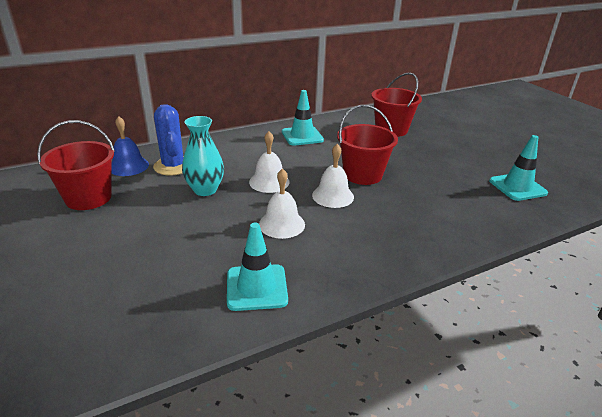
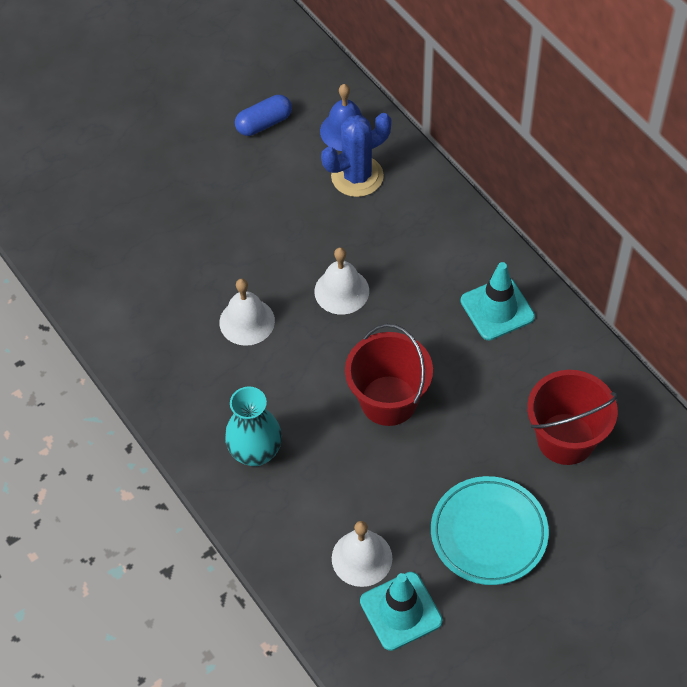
camera: 85 degrees right, 25 degrees up
(88, 198) = (264, 123): red bucket -> blue capsule
(205, 190) = (306, 227): turquoise vase -> turquoise vase (255, 452)
(256, 287) = (136, 318): turquoise traffic cone -> none
(333, 196) = (322, 368): white bell -> white bell (362, 558)
(455, 155) = (489, 533): none -> turquoise plate

